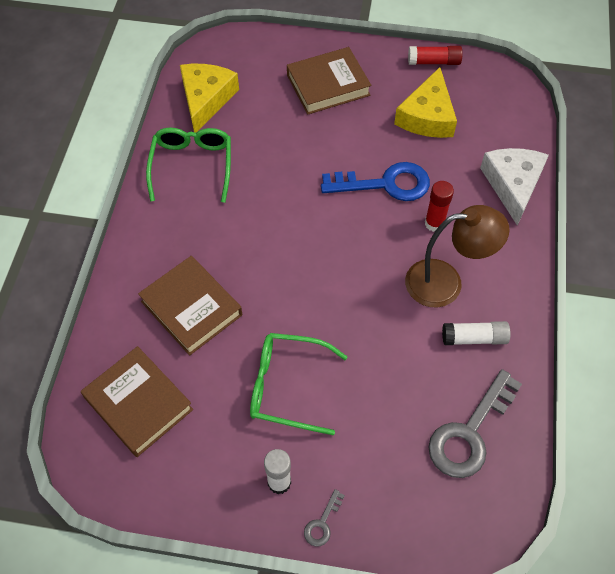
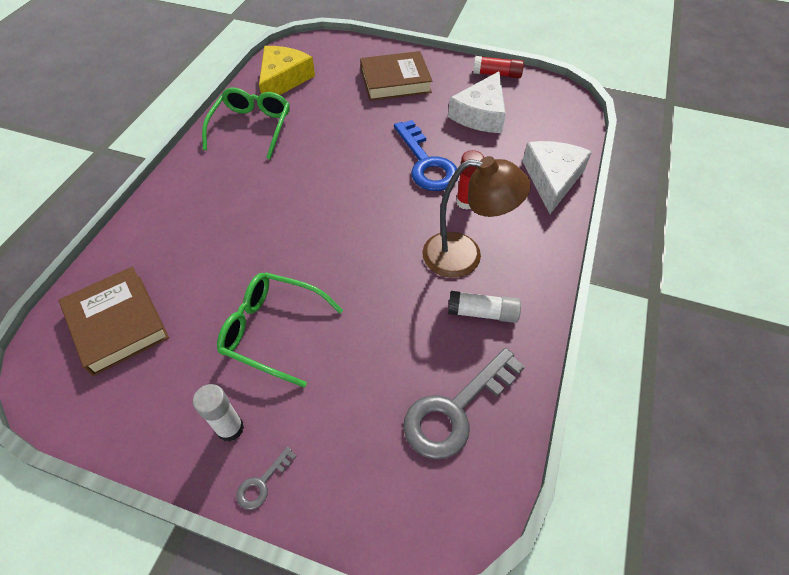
camera: 10 degrees right, 5 degrees down
(191, 308) = (205, 244): brown book -> none
(385, 184) = (426, 163): blue key -> blue key turned 60 degrees clockwise
(427, 116) = (481, 114): yellow cheese -> white cheese

